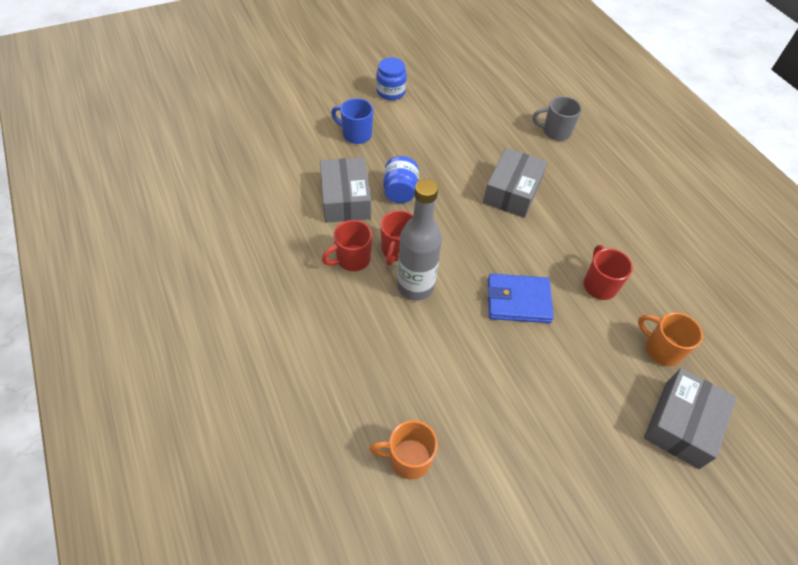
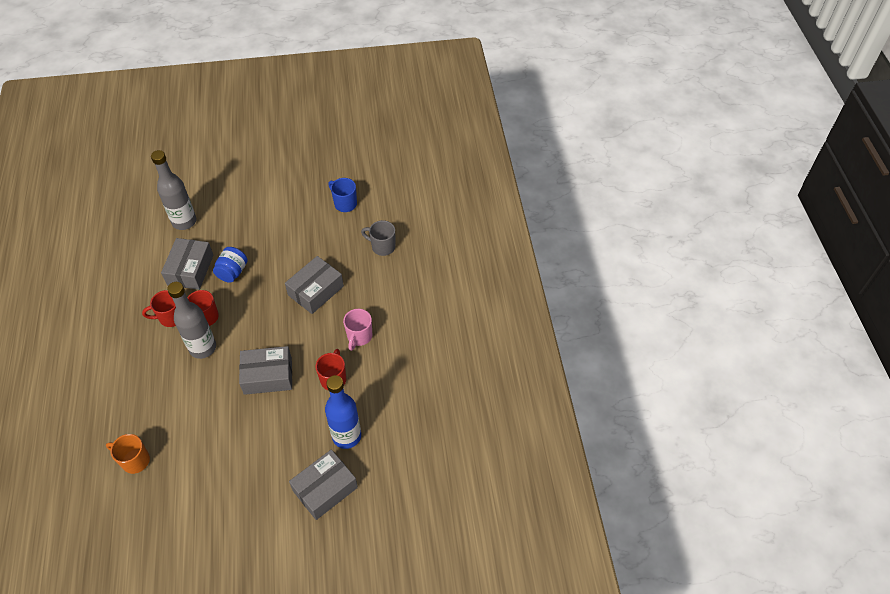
camera: 20 degrees right, 0 degrees up
(307, 148) = (184, 221): none -> grey bottle
(356, 134) = (226, 217): blue mug -> blue mug (345, 203)
(391, 92) = (273, 184): blue jar -> none
(518, 300) = (268, 376): blue wallet -> grey box
(595, 231) = (359, 337): none -> pink mug
(661, 349) = (346, 436): orange mug -> blue bottle

